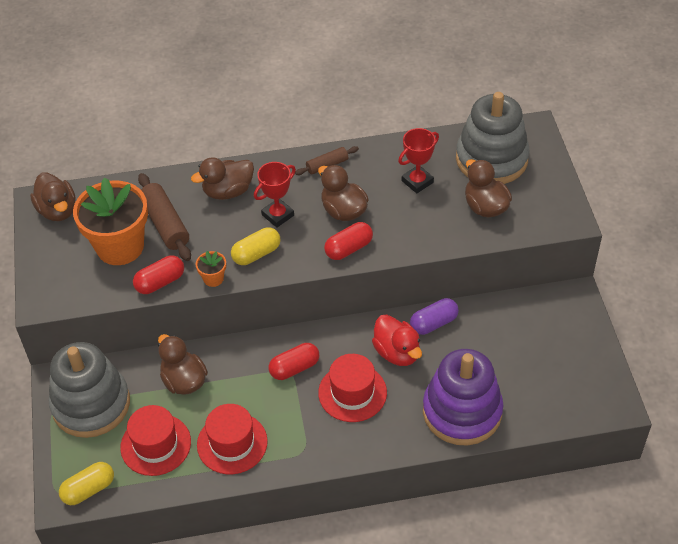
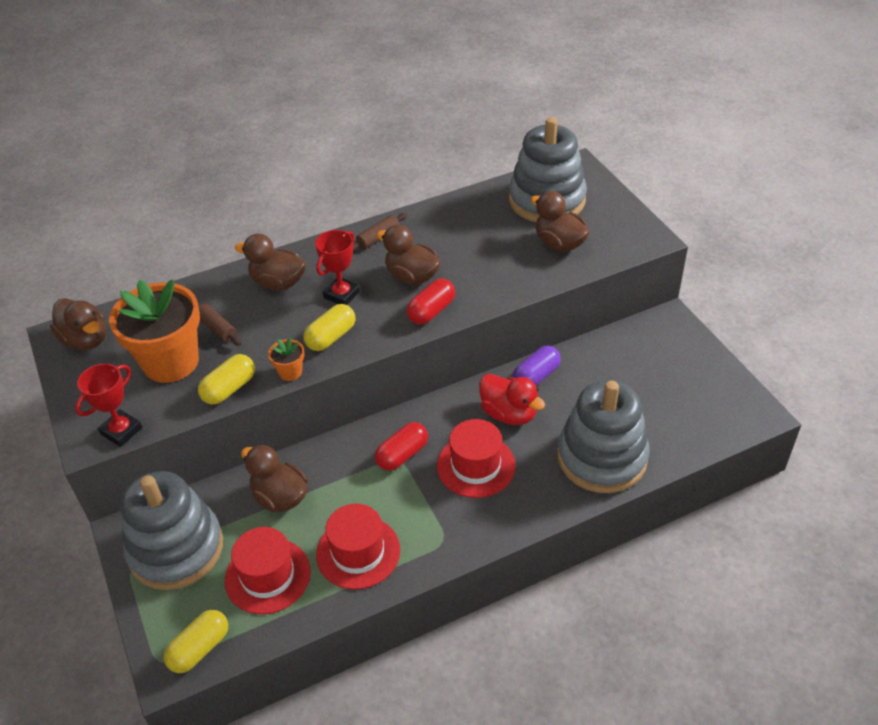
camera: 15 degrees left, 5 degrees down
(160, 282) = (229, 389): red capsule -> yellow capsule
(165, 224) = (217, 328): brown rolling pin -> brown rolling pin, size x0.58
(228, 191) = (278, 283): brown duck -> brown duck turned 60 degrees clockwise
(417, 181) = (479, 234): red trophy -> red trophy (121, 431)
(462, 411) = (602, 457): purple stacking toy -> grey stacking toy

